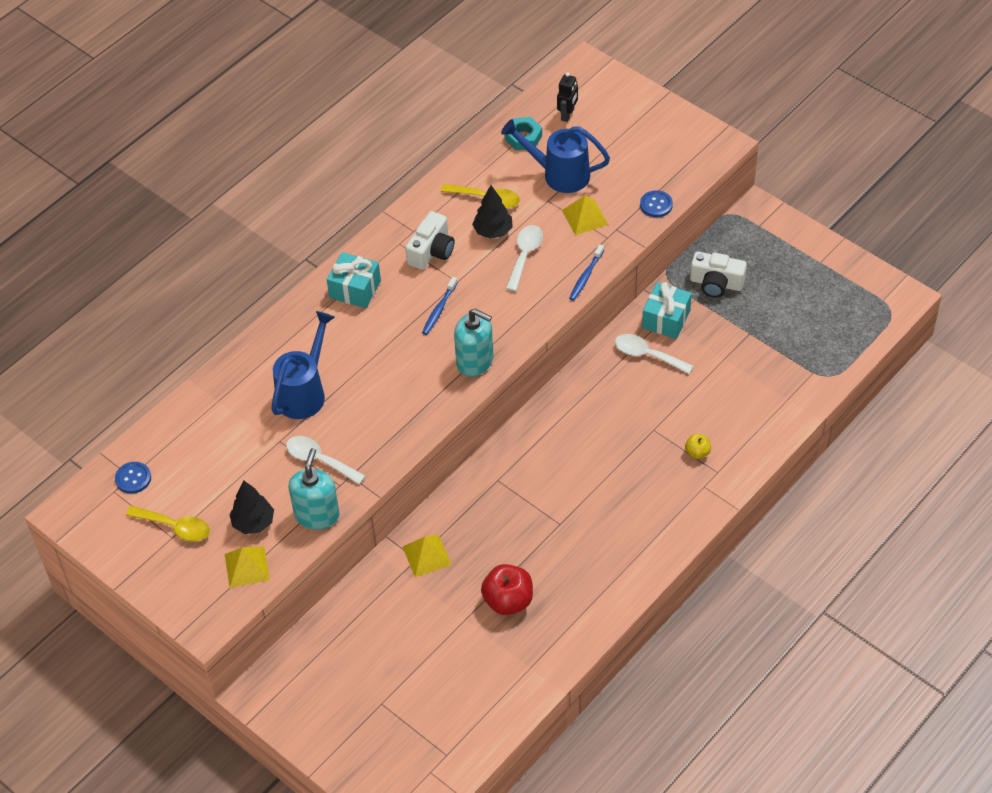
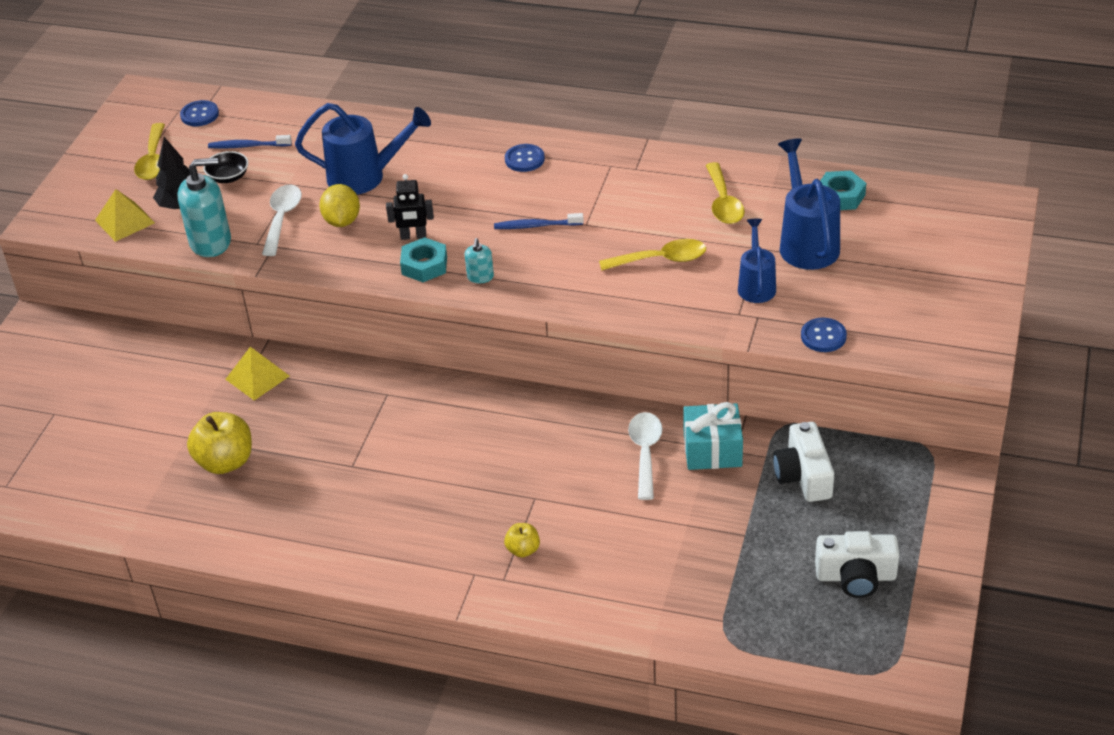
camera: 65 degrees right, 10 degrees down
(238, 481) = (228, 177): none -> black bowl
(350, 423) = (342, 221): none -> yellow lemon
(355, 289) = (524, 159): turquoise gift -> blue button
(431, 251) = (616, 191): white camera -> white camera (856, 576)
(439, 389) = (424, 265): none -> turquoise nut
(475, 361) = (480, 277): turquoise soap dispenser -> turquoise soap dispenser, size x0.49
(493, 231) = (679, 224): black tree -> none
(508, 601) = (225, 462): red apple -> yellow apple
(525, 256) = (661, 260): white spoon -> yellow spoon
(567, 115) = (906, 217): black robot -> black robot (413, 236)
(585, 217) = (756, 285): yellow pyramid -> blue watering can
(586, 276) = (664, 317): blue toothbrush -> blue toothbrush (248, 146)

